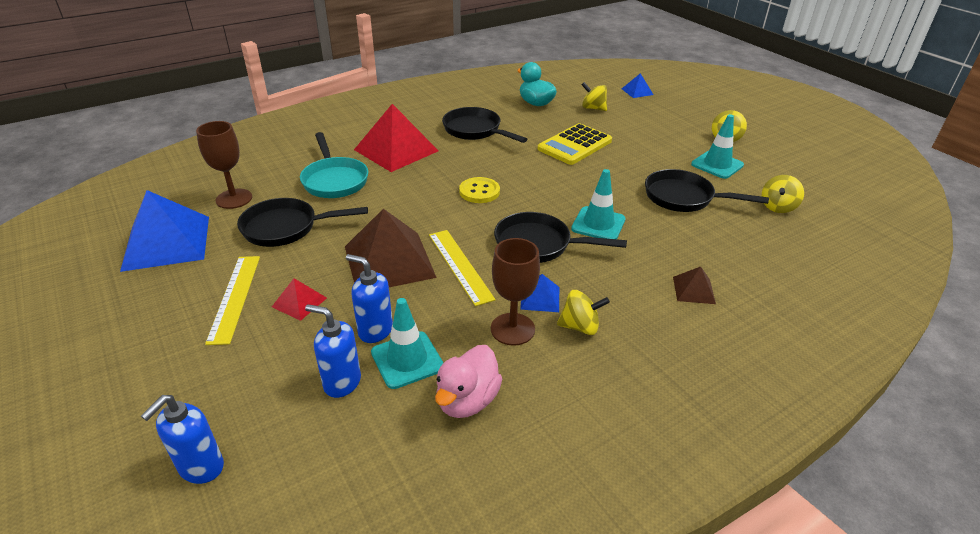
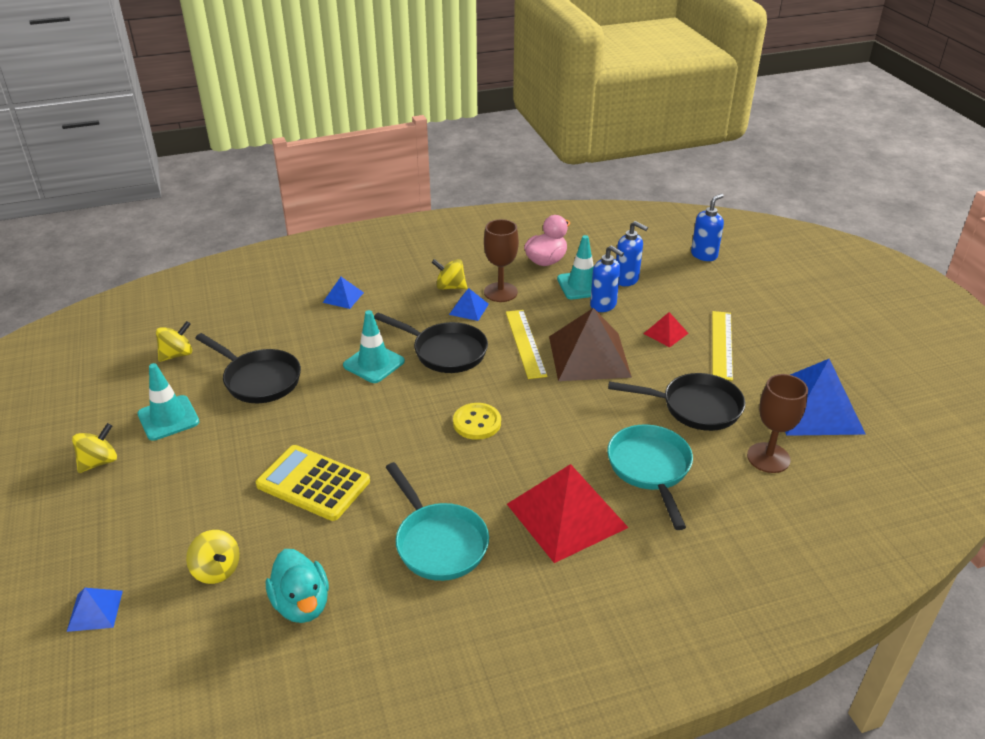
camera: 165 degrees left, 0 degrees up
(475, 130) = (438, 542): black pan -> turquoise pan
(574, 145) = (313, 483): yellow calculator -> yellow calculator turned 120 degrees counterclockwise
(694, 290) = (343, 297): brown pyramid -> blue pyramid

